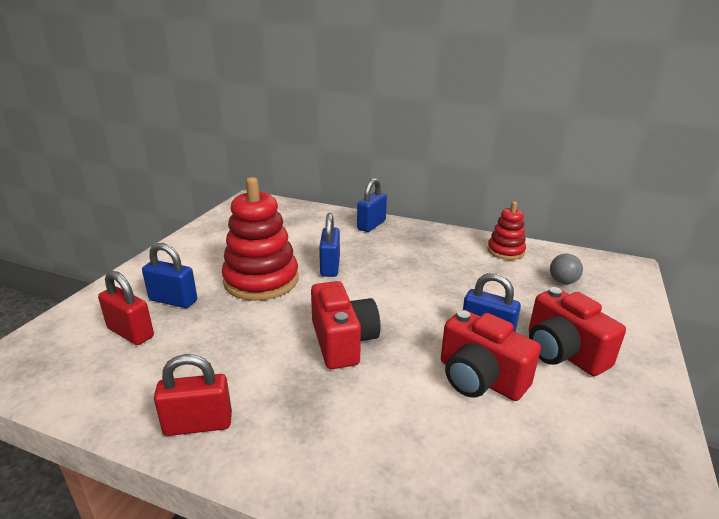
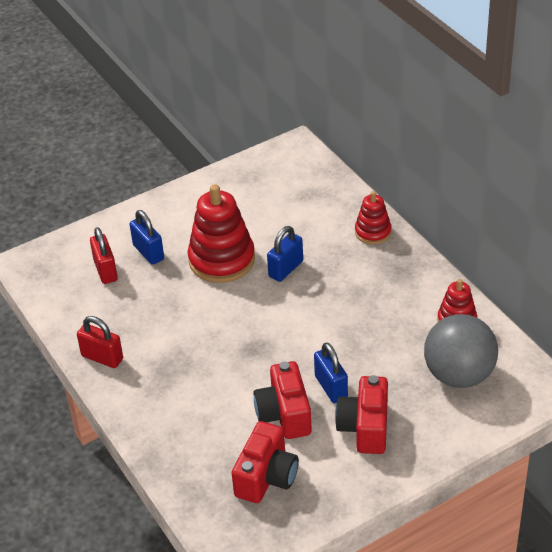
camera: 40 degrees right, 15 degrees up
(342, 341) = (228, 343): red camera -> red camera (266, 477)
(371, 225) = (373, 232): blue padlock -> red stacking toy
(562, 281) = (459, 375): grey ball -> grey ball, size x2.39

